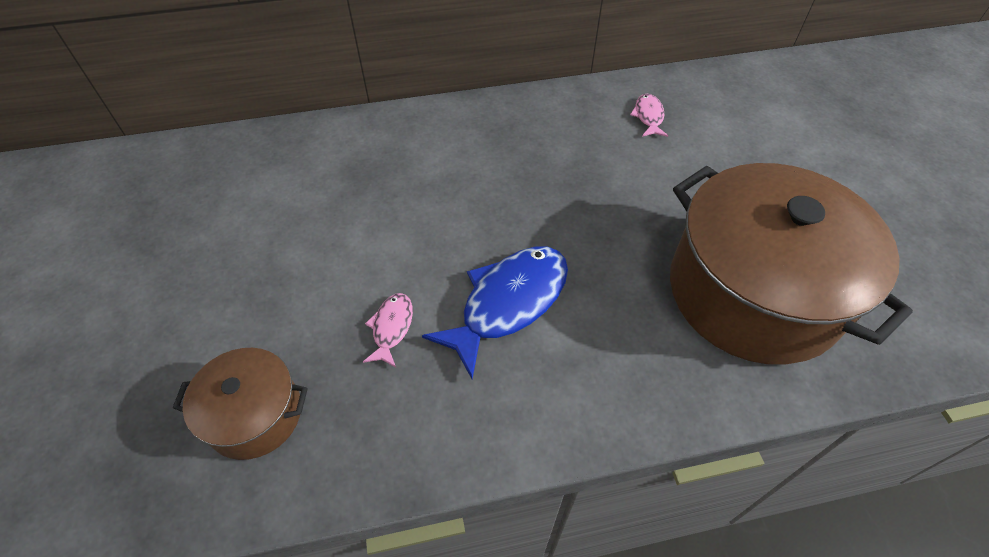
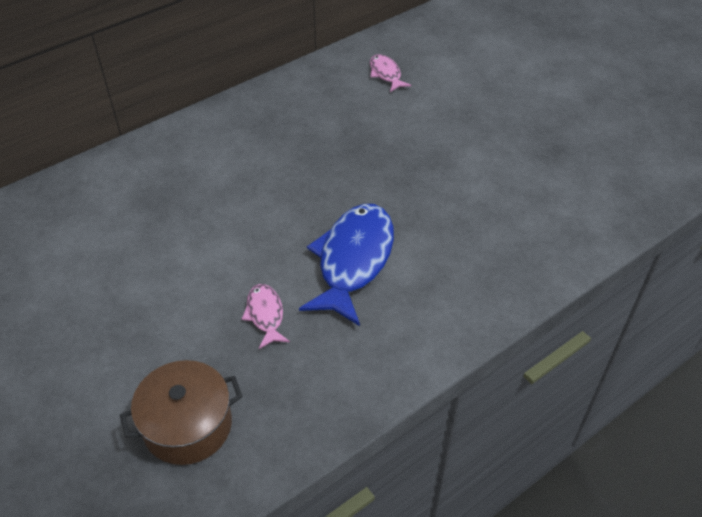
camera: 25 degrees left, 5 degrees down
(753, 292) = (536, 186): brown pot -> none

